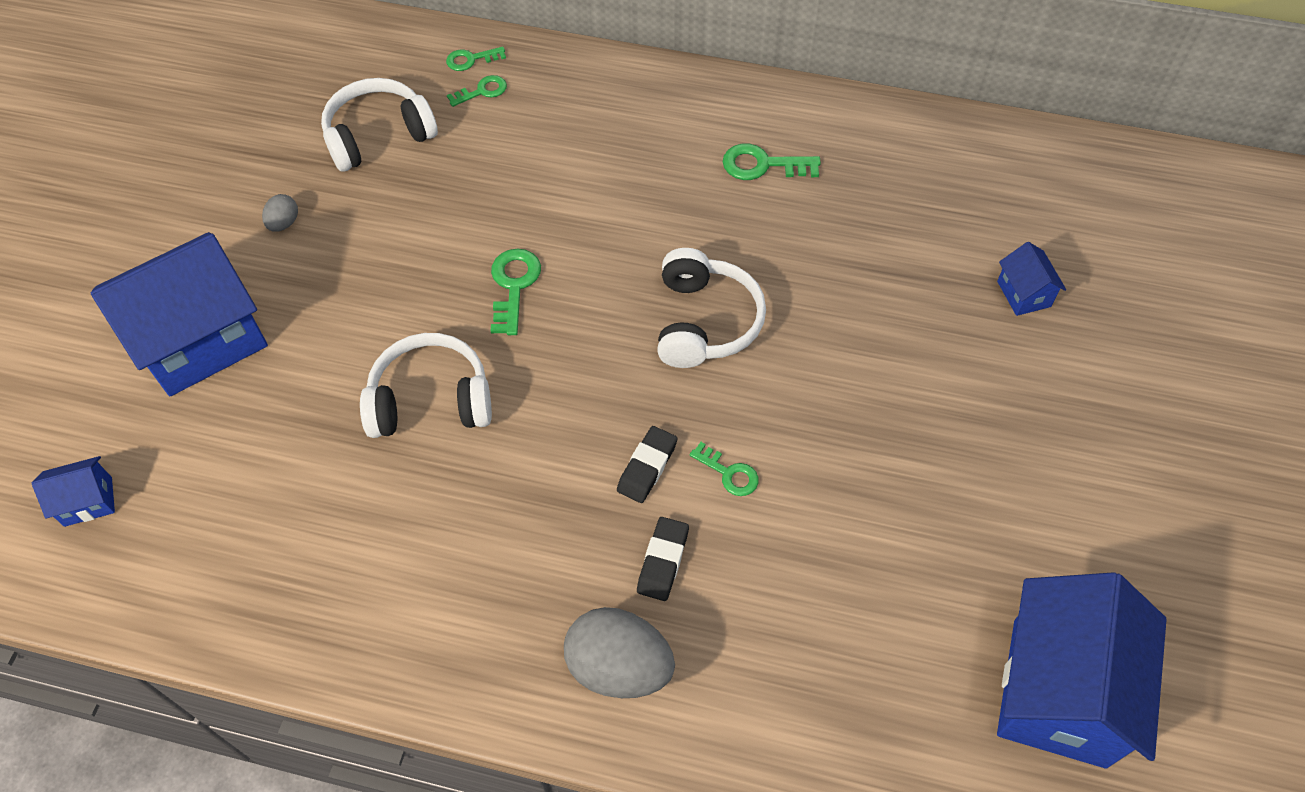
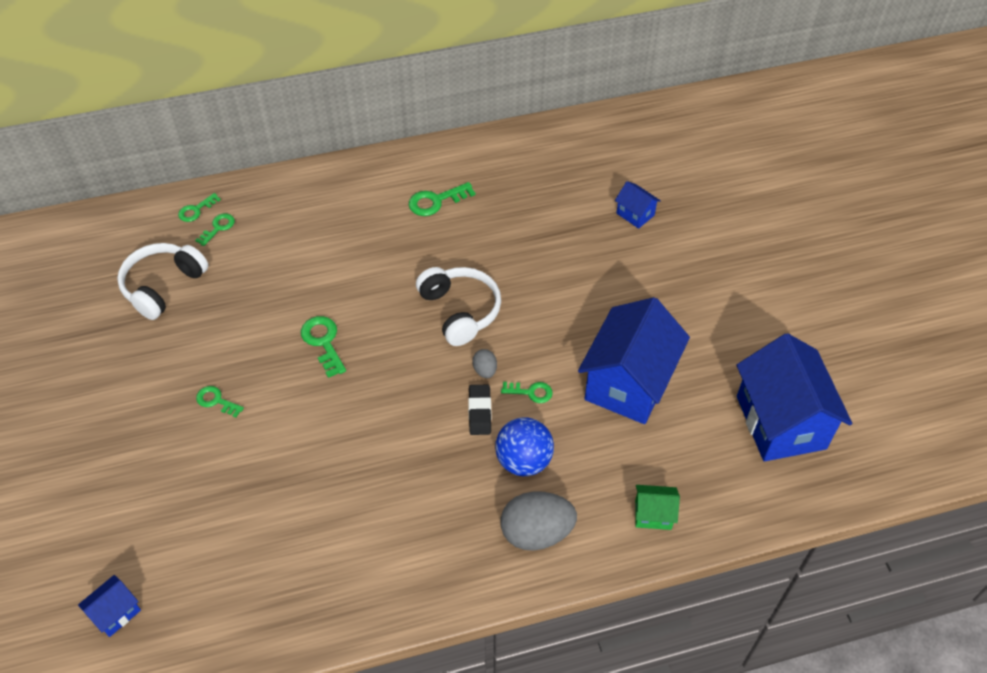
camera: 30 degrees left, 5 degrees down
(202, 340) = (126, 473): blue house -> blue house (628, 383)
(284, 223) = (133, 371): grey egg -> grey egg (485, 370)
(349, 301) = (216, 401): none -> green key
(431, 400) = (315, 436): white headphones -> none
(663, 561) = (523, 461): black eraser -> blue ball
(790, 727) = (653, 514): none -> green house

